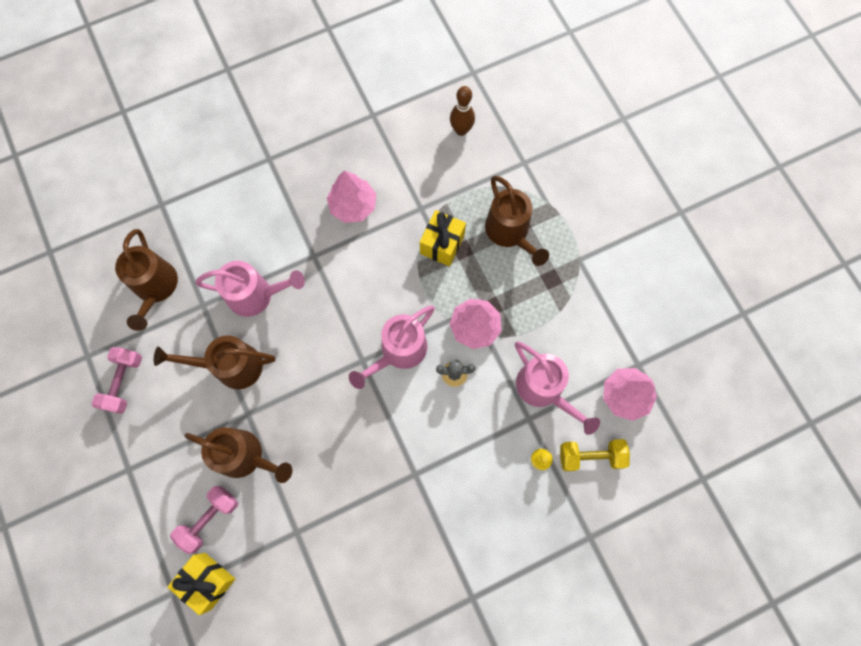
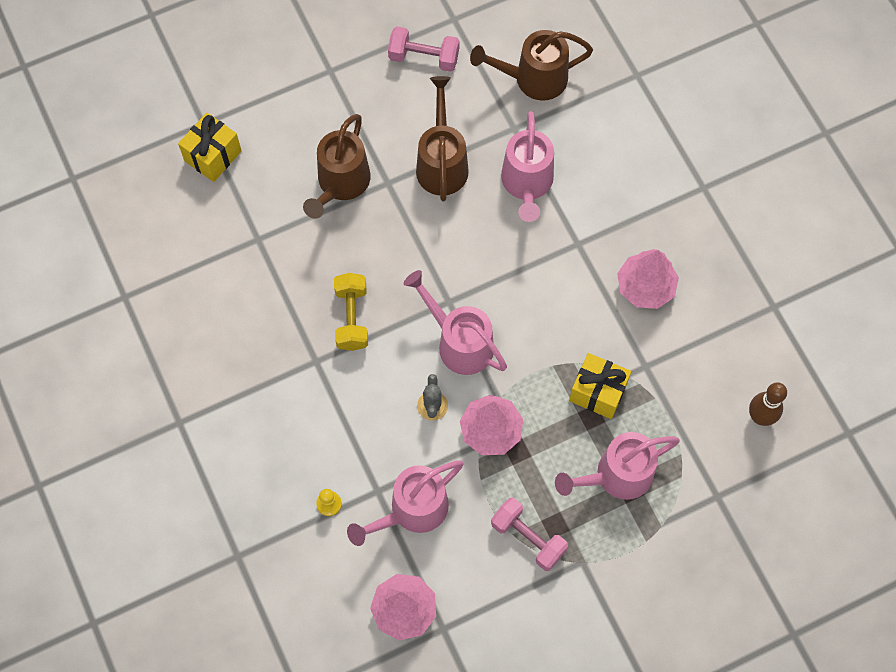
camera: 90 degrees right, 5 degrees down
(209, 519) = (275, 153): pink dumbbell -> pink dumbbell (528, 538)
(510, 233) = (616, 476): brown watering can -> pink watering can
(590, 456) = (331, 562): yellow dumbbell -> yellow dumbbell (351, 318)

